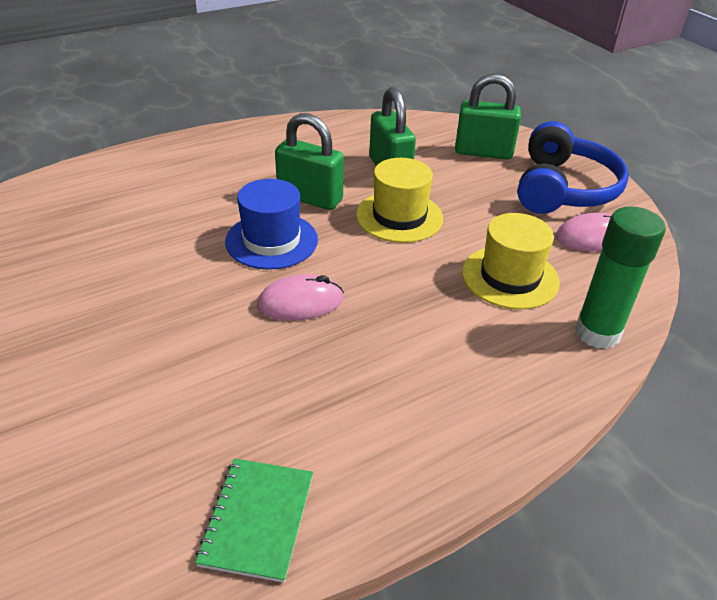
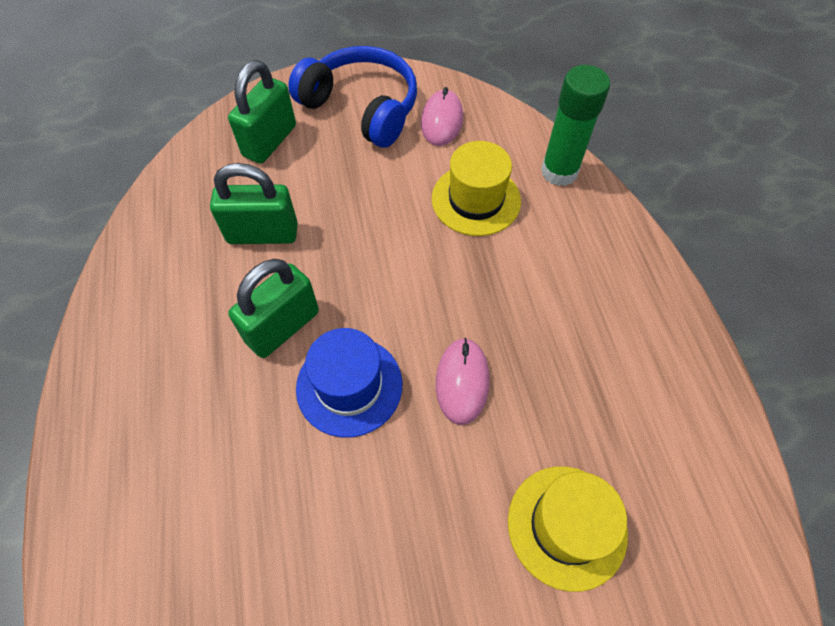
camera: 70 degrees left, 20 degrees up
(257, 520) = (714, 477): green notebook -> none
(399, 217) = (353, 253): yellow hat -> yellow hat (567, 526)

